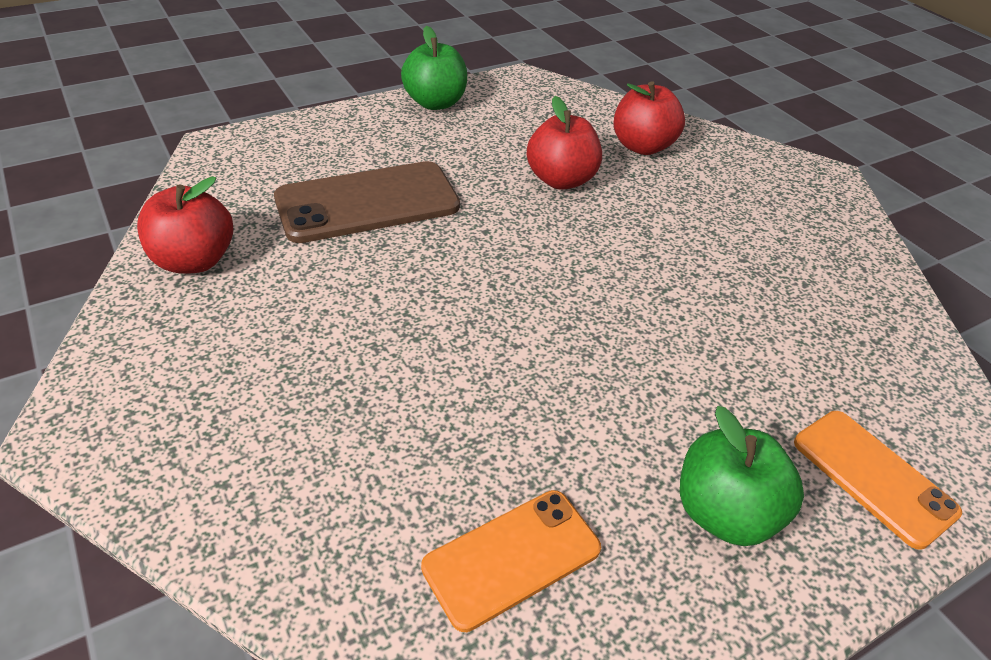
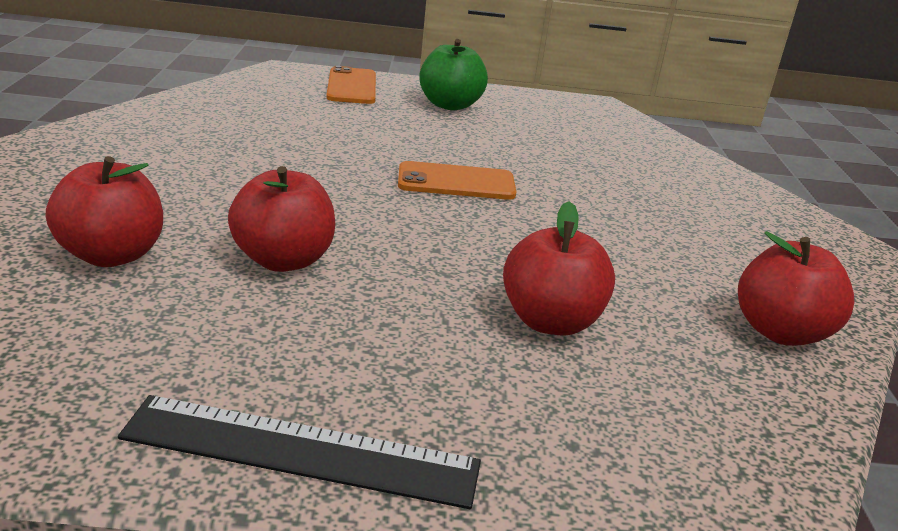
camera: 150 degrees left, 15 degrees down
(367, 203) = (550, 321): brown phone -> red apple
(435, 103) = (301, 451): green apple -> black ruler
(512, 558) = (578, 131): orange phone -> orange phone (456, 182)

